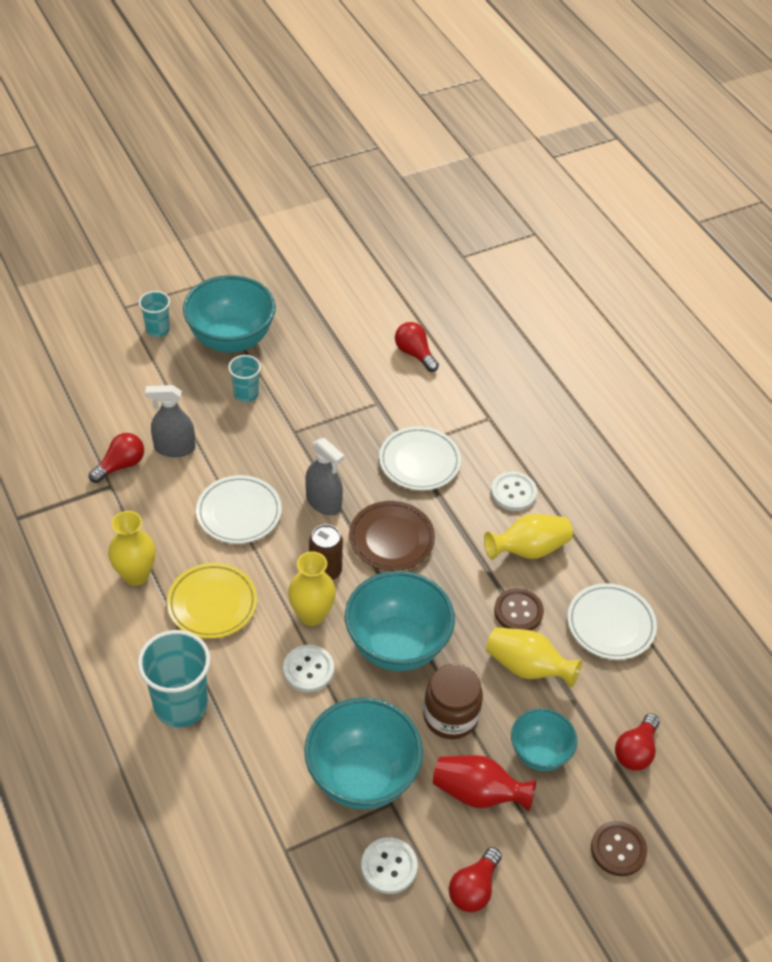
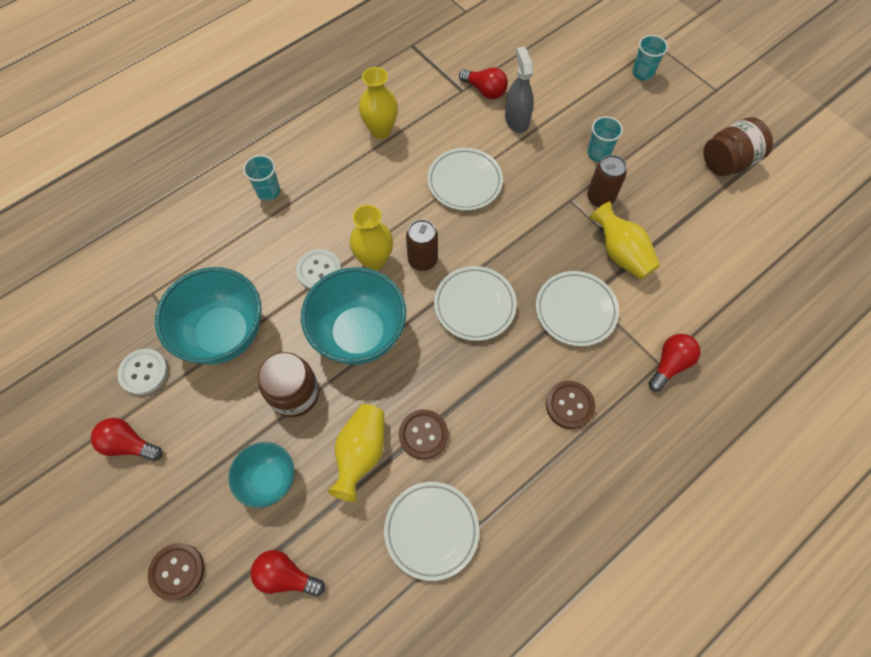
camera: 80 degrees right, 15 degrees up
(180, 705) = (268, 191): turquoise cup -> turquoise cup, size x0.55
(212, 604) = (367, 187): yellow plate -> none
(231, 339) = (657, 126): turquoise bowl -> none
(293, 303) = (728, 161): none -> brown jar
(300, 408) = (600, 198): none -> brown can
(323, 502) = (497, 241): grey spray bottle -> none
(391, 539) = (474, 305): brown plate -> white plate
(415, 354) = (715, 278): red light bulb -> red light bulb (670, 364)
(478, 793) = (220, 432): red vase -> none
(513, 492) = (569, 405): white button -> brown button
(528, 549) = (501, 432): yellow vase -> yellow vase (621, 253)

